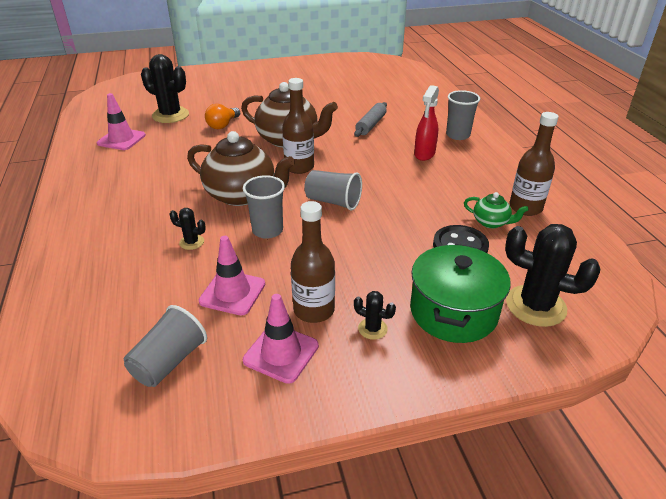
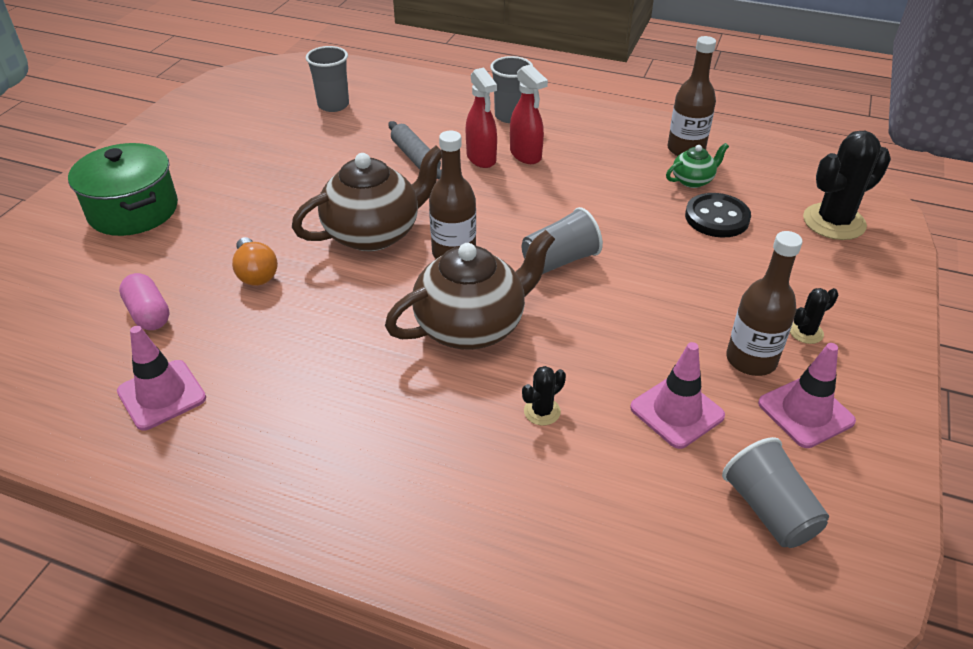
camera: 55 degrees left, 5 degrees up
(170, 115) = (149, 314): black cactus -> pink capsule
(267, 230) = (573, 335): grey cup -> grey cup (333, 105)
(399, 142) = (481, 158): none -> red spray bottle
(453, 312) = (812, 271): green pot -> green pot (133, 210)

